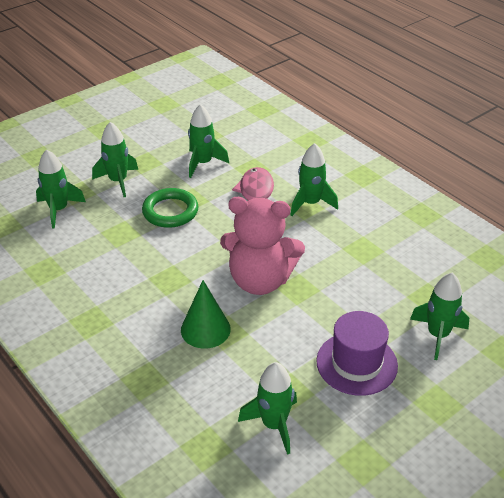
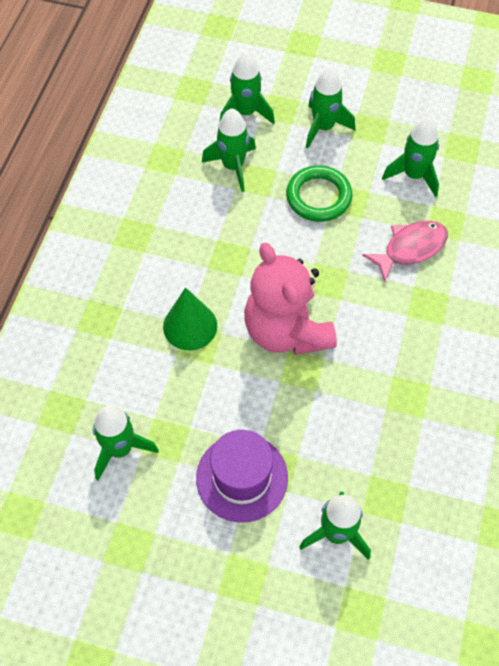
camera: 55 degrees right, 20 degrees up
(310, 203) = (438, 307): green rocket -> green rocket (233, 166)

